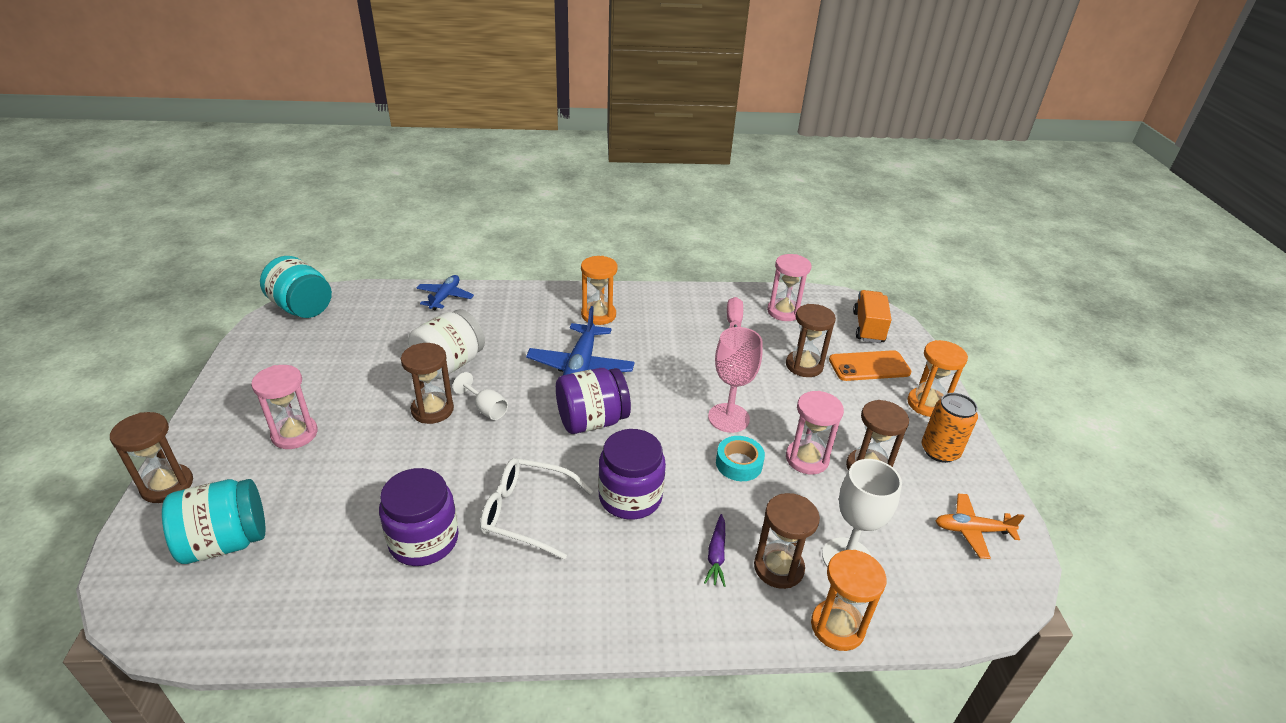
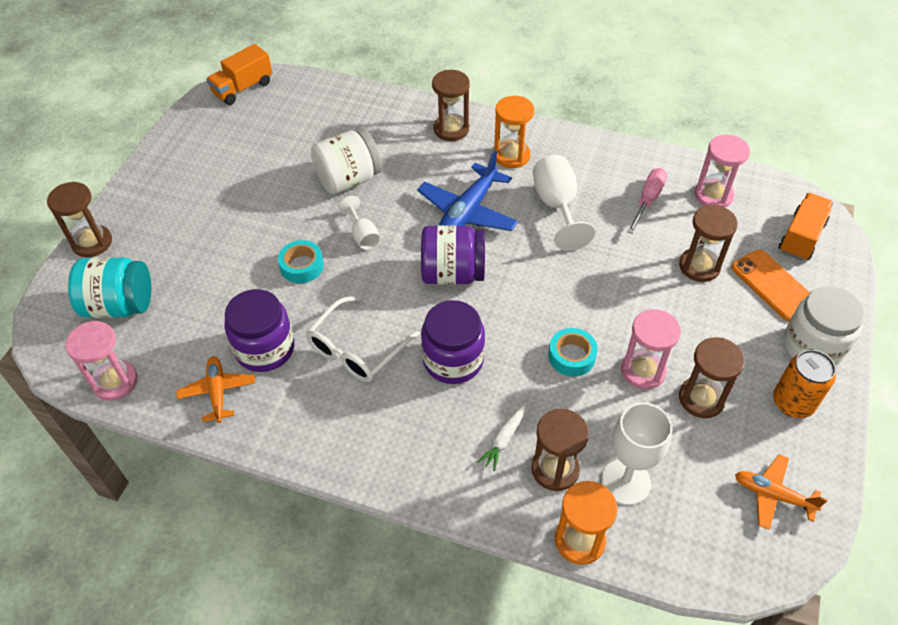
camera: 25 degrees right, 15 degrees up
(294, 434) = (198, 220): pink hourglass -> pink hourglass (115, 382)
(302, 308) = (243, 88): turquoise jar -> orange truck
(385, 600) = (218, 392): none -> orange plane
(432, 410) = (316, 225): brown hourglass -> brown hourglass (451, 129)
(432, 451) = (302, 266): none -> turquoise tape
(445, 297) = (372, 103): blue plane -> none
(527, 513) = (357, 349): white glasses -> white glasses turned 90 degrees counterclockwise
(660, 346) = (557, 206): none -> white goblet
(716, 555) = (504, 439): purple carrot -> white carrot
(728, 418) = (587, 305): pink goblet -> none
(869, 366) = (773, 285): orange phone -> orange phone turned 45 degrees clockwise
(927, 404) = (813, 346): orange hourglass -> white jar

